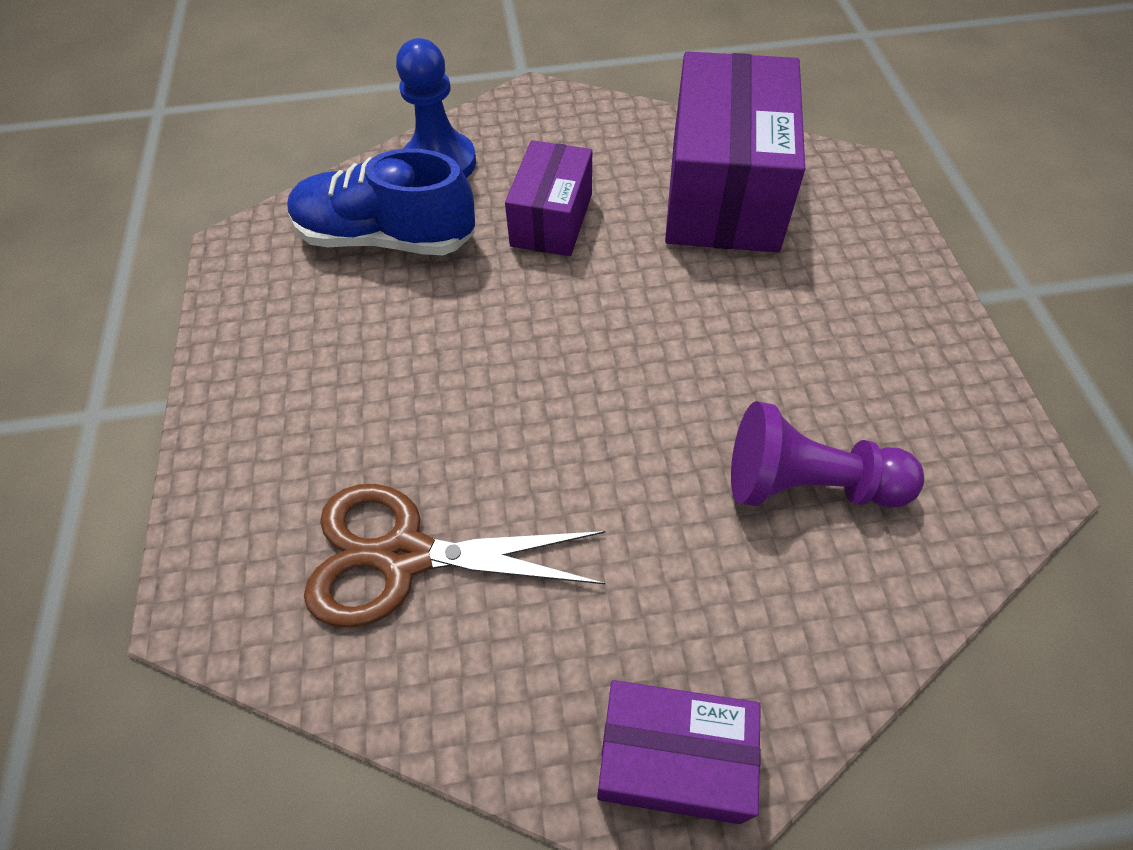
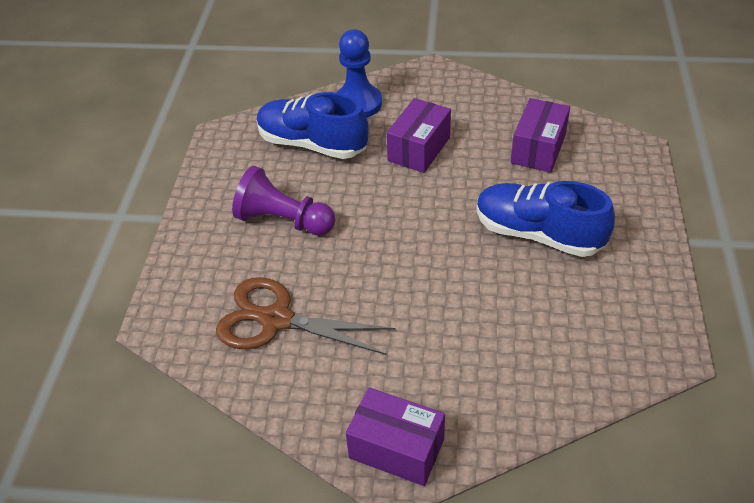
camera: 15 degrees right, 10 degrees down
(724, 192) = (538, 149): purple box -> purple box, size x0.56
(769, 325) = (538, 234): none -> blue shoe
(807, 484) = (528, 327): purple pawn -> purple pawn (283, 220)

